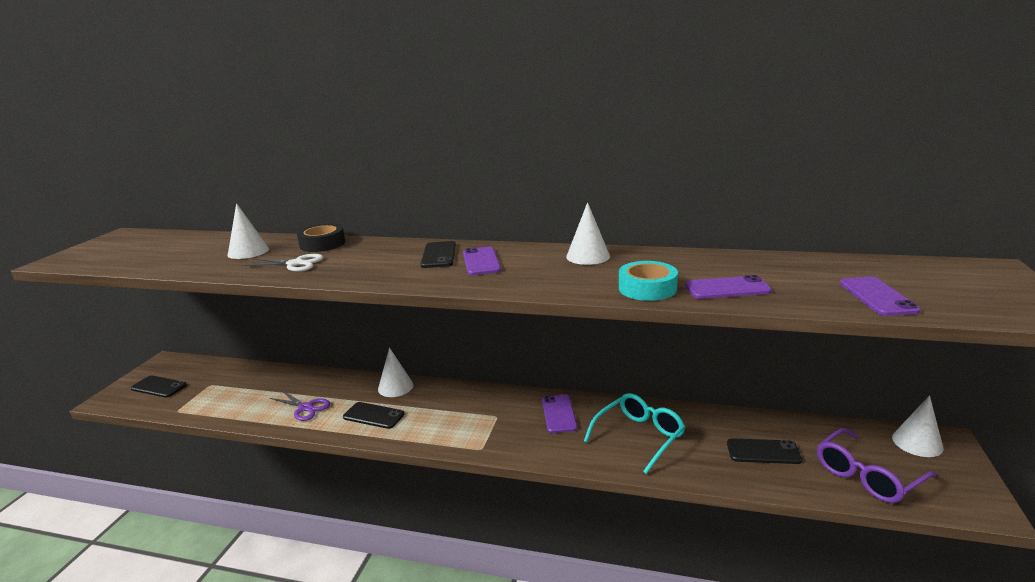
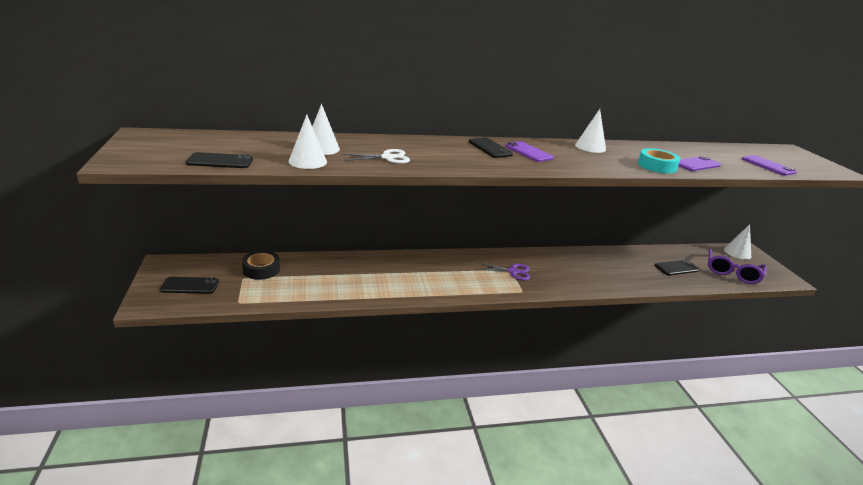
camera: 30 degrees left, 5 degrees up
(306, 408) = (359, 283): purple scissors -> purple scissors (512, 271)
(322, 244) = (378, 141): black tape -> black tape (261, 269)
(373, 415) = (421, 281): black phone -> black phone (220, 161)
(395, 387) = (414, 259): white cone -> white cone (307, 161)
(559, 414) = (547, 262): purple phone -> none
(639, 436) = (607, 269): turquoise glasses -> none

